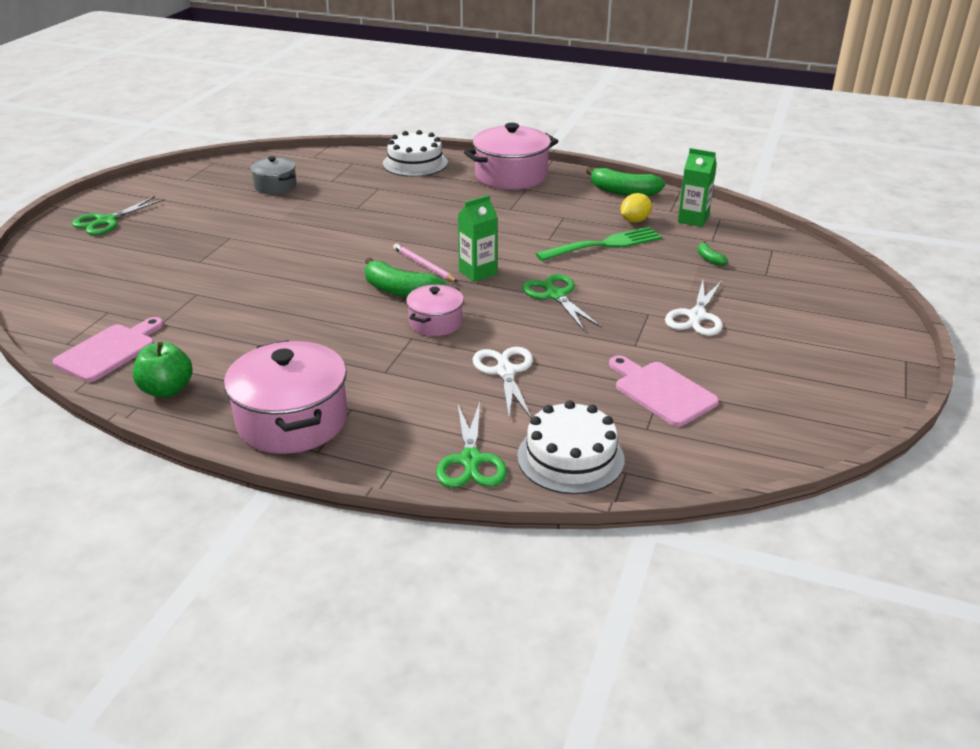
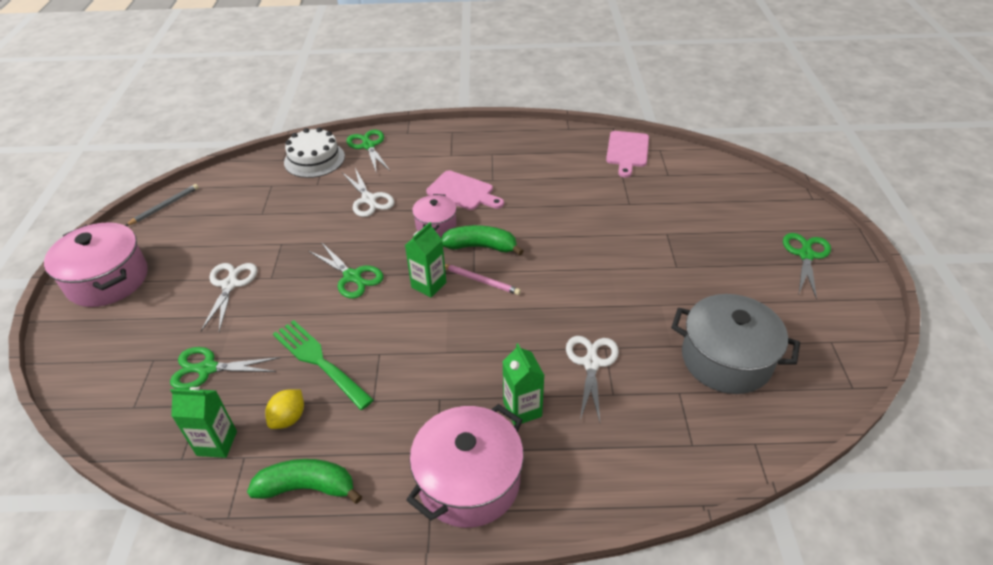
camera: 160 degrees right, 10 degrees up
(167, 390) = (564, 140): green apple -> none
(275, 186) = (726, 359): grey pot -> grey pot, size x1.78
(292, 421) = (478, 142): pink pot -> pink pot (108, 280)
(377, 202) = (591, 363): none -> white scissors
(415, 163) = (613, 473): white cake -> none
(451, 193) = (522, 409): none -> green carton
(604, 244) = (319, 361): green fork -> green fork turned 90 degrees clockwise
(662, 391) = (261, 211): pink cutting board -> pink cutting board (463, 192)
(709, 259) = (207, 369): green banana -> green scissors
(816, 434) = (164, 206): none -> grey pencil

